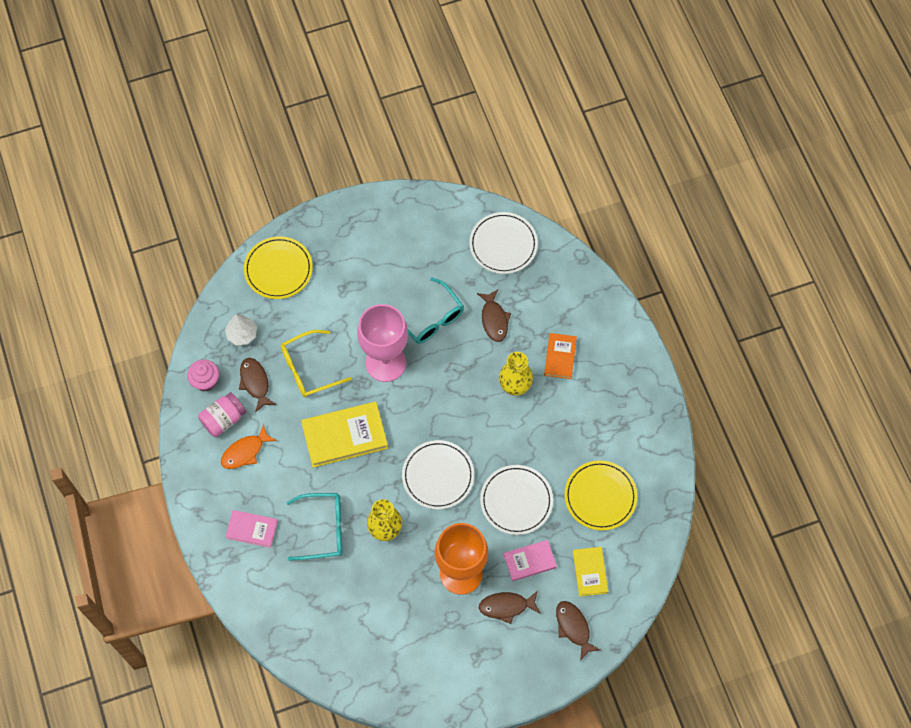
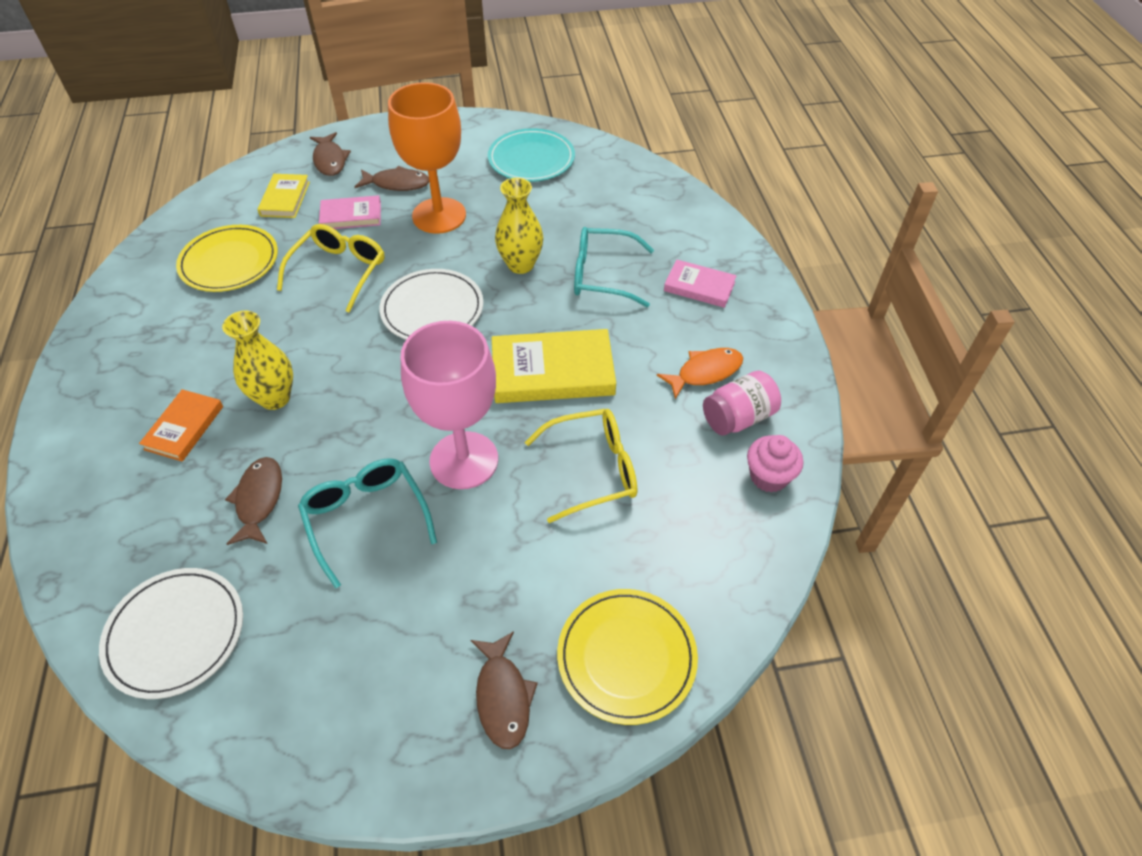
camera: 170 degrees left, 15 degrees down
(242, 334) = (704, 543): white tree -> none
(255, 383) = (685, 462): brown fish -> brown fish (503, 697)
(402, 659) = (531, 159): none -> turquoise plate
(516, 501) = (339, 271): white plate -> yellow glasses

